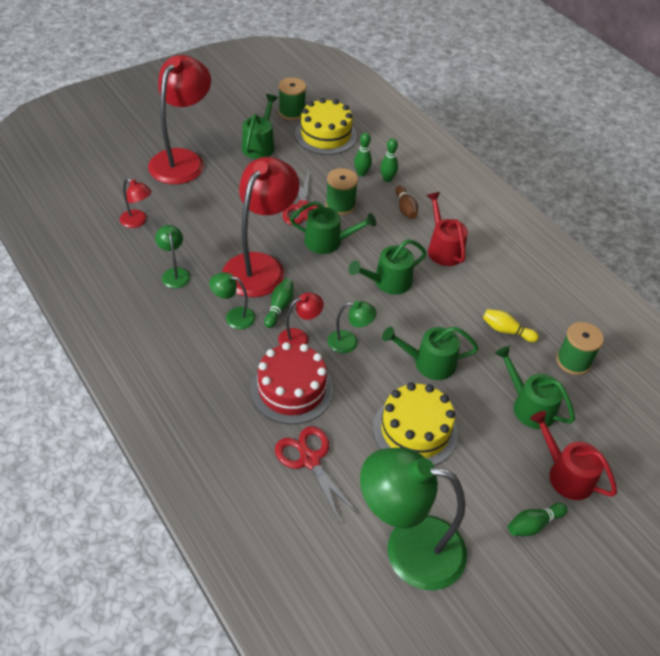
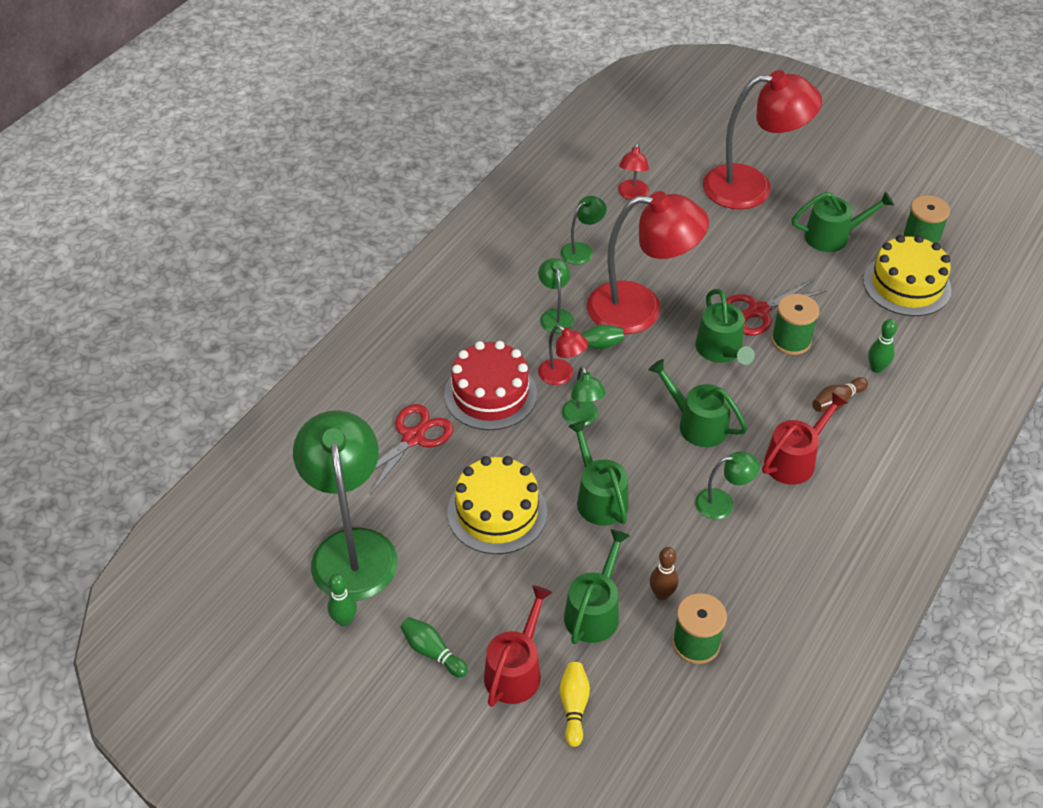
camera: 70 degrees right, 0 degrees up
(361, 173) = (865, 341): green bowling pin -> green bowling pin (344, 620)
(463, 299) = (722, 503): none -> green lamp
(506, 331) = (699, 560): yellow bowling pin -> yellow bowling pin (574, 706)
(527, 362) = (662, 594): none -> brown bowling pin

